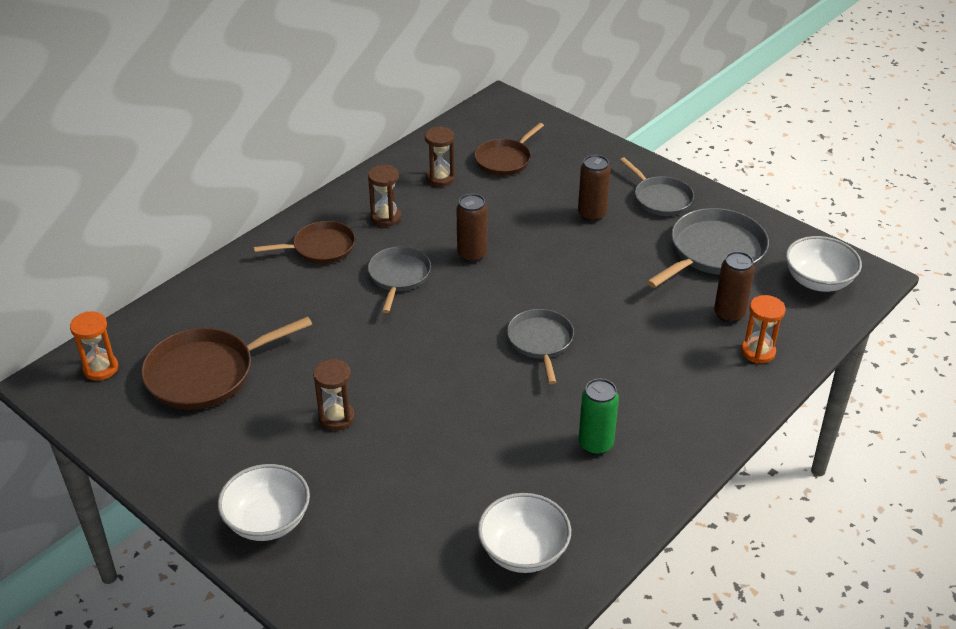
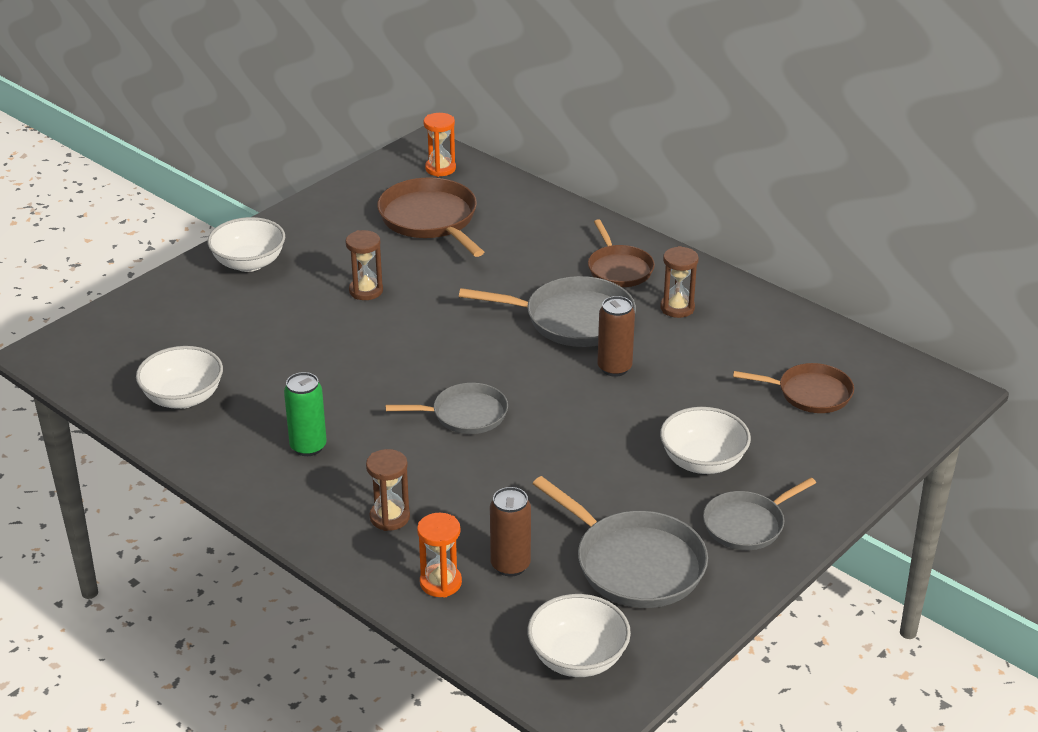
camera: 90 degrees right, 5 degrees down
(399, 276) = (573, 319): grey pan -> grey pan, size x1.56
(440, 178) = (761, 344): brown hourglass -> brown hourglass (390, 517)
(505, 160) = (810, 393): brown pan -> brown pan turned 150 degrees clockwise
(592, 214) = (703, 461): brown can -> white bowl

